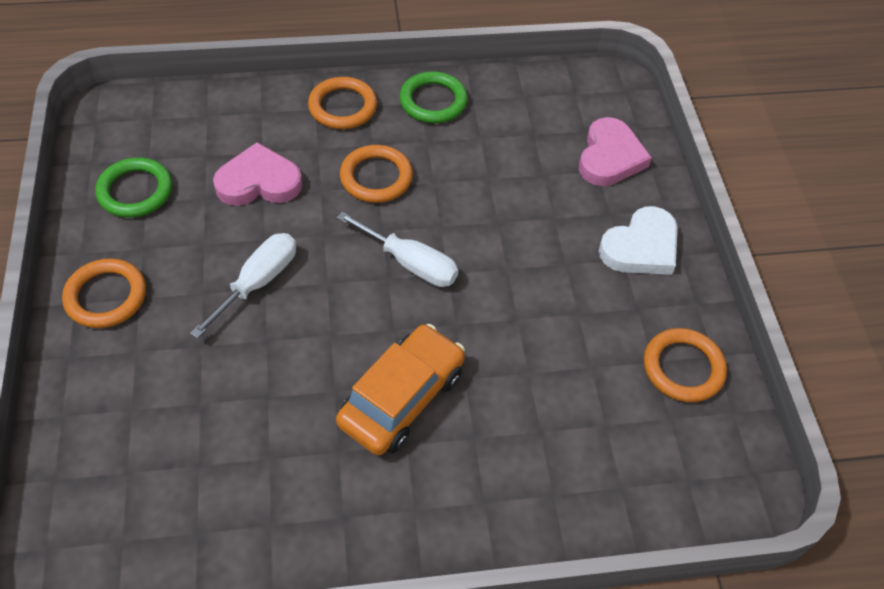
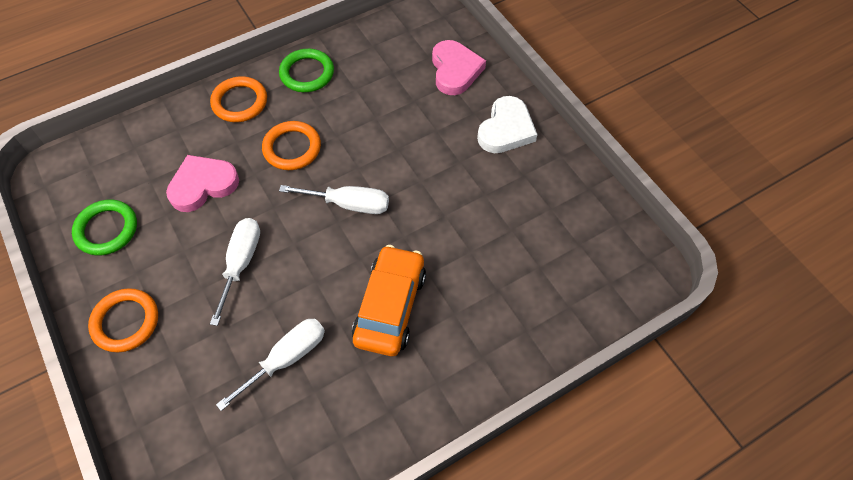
camera: 20 degrees left, 5 degrees up
(256, 408) = (286, 358): none -> white screwdriver
(683, 368) = (572, 205): orange ring -> none

